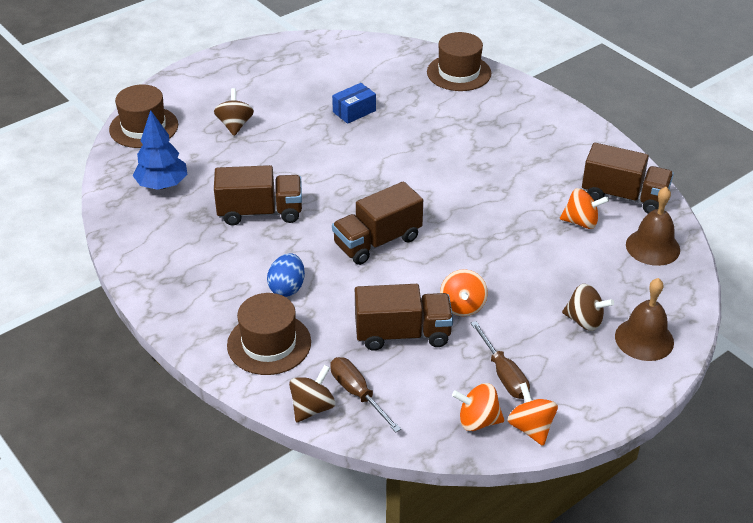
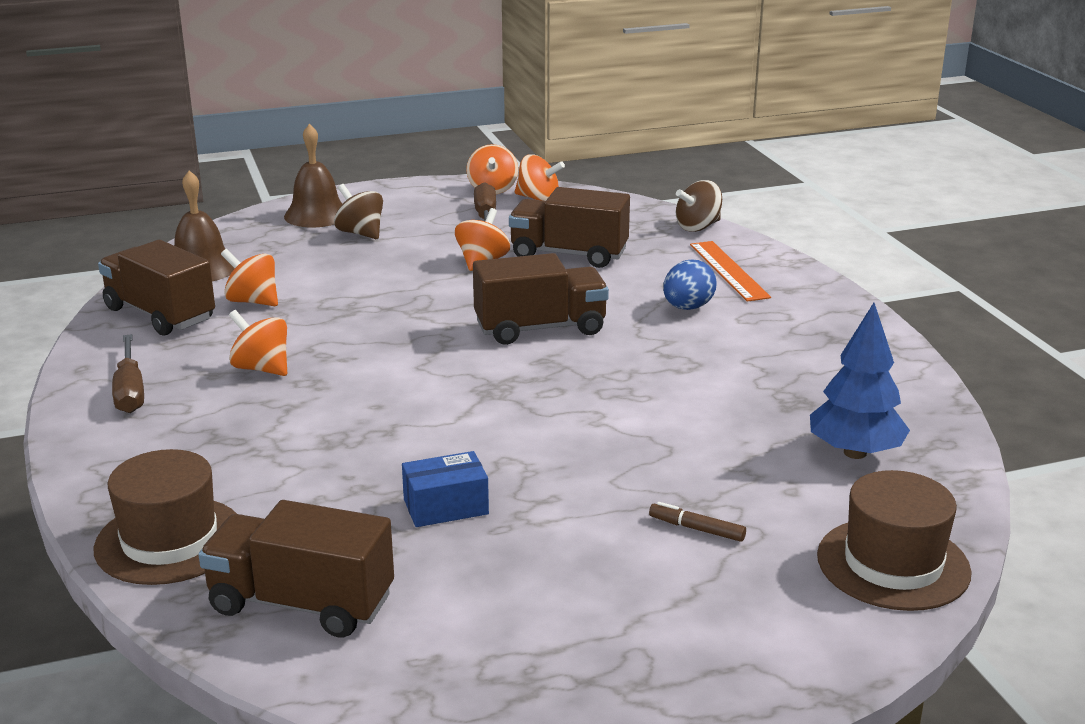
camera: 160 degrees left, 15 degrees down
(235, 125) = (697, 529): brown spinning top -> brown marker
(260, 212) = (695, 387): brown truck -> brown truck (301, 603)
(269, 344) = (728, 270): brown hat -> orange ruler
(357, 394) = (646, 227): brown screwdriver -> brown screwdriver (130, 391)
(517, 169) = (261, 368): none -> orange spinning top

